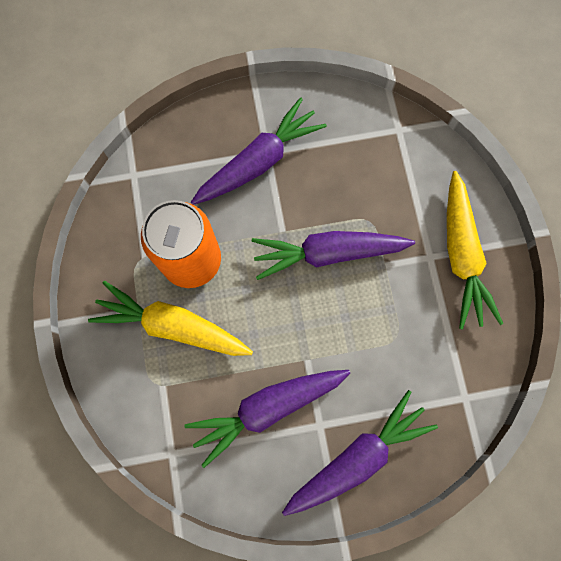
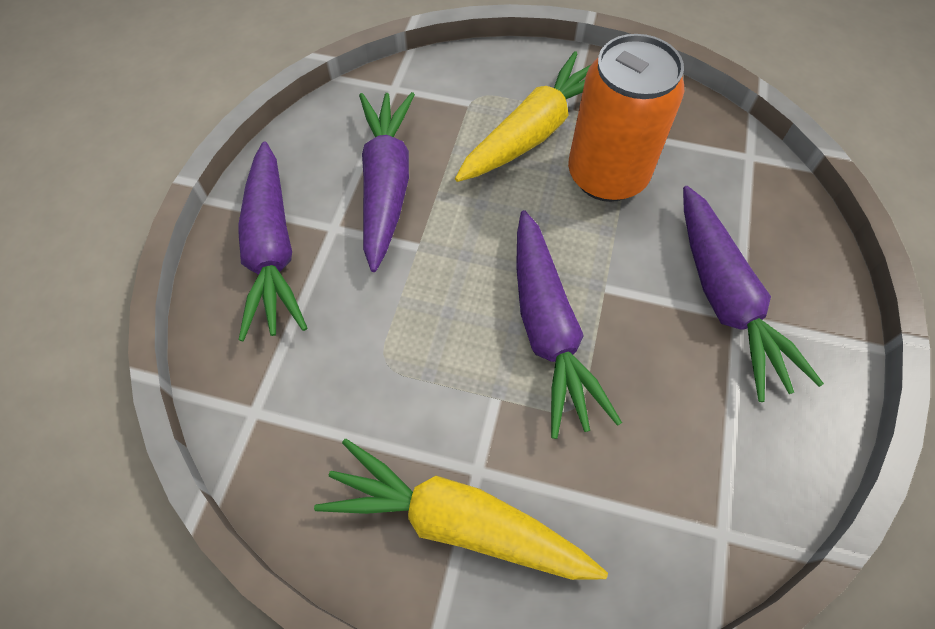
camera: 115 degrees right, 15 degrees down
(328, 253) = (548, 330): purple carrot -> purple carrot turned 150 degrees clockwise

